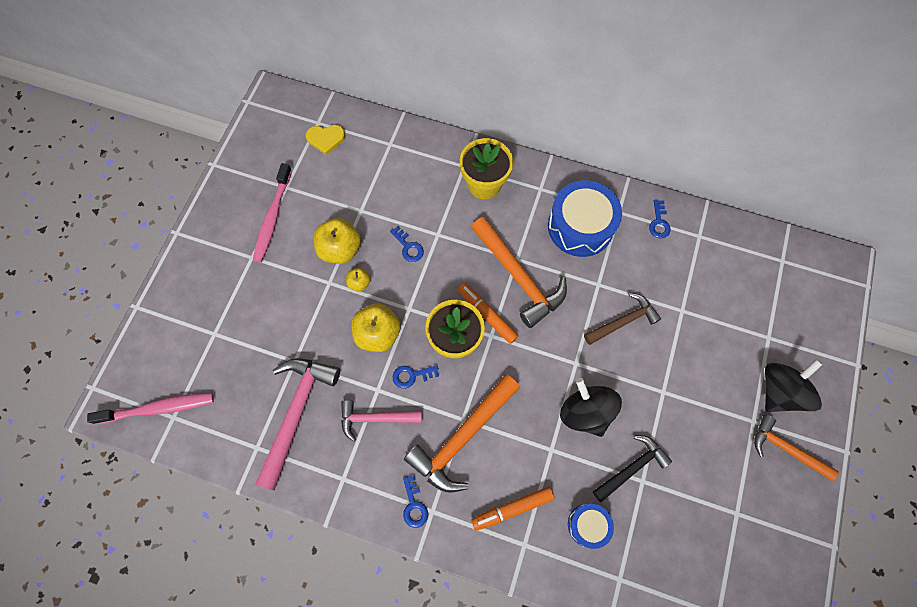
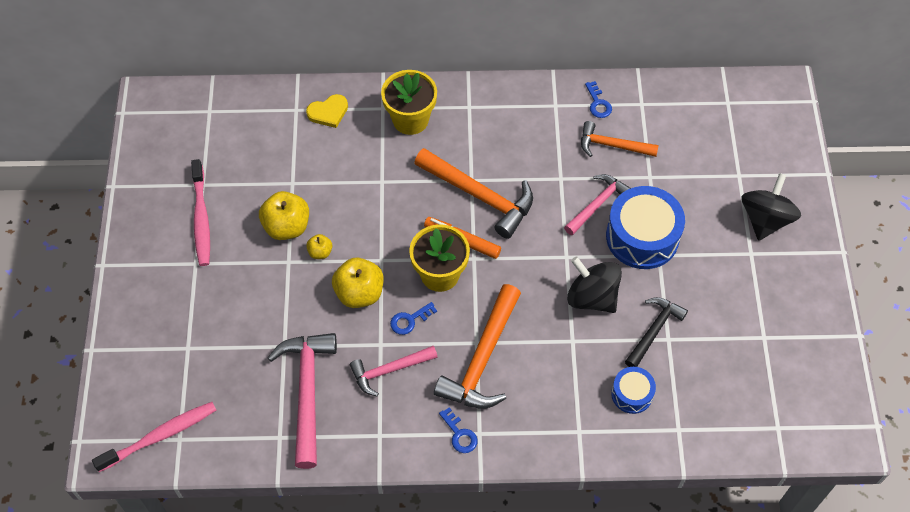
camera: 20 degrees left, 10 degrees down
(326, 139) = (225, 125): yellow heart -> yellow heart (328, 112)
(408, 247) = (357, 203): blue key -> none
(512, 508) = (555, 404): orange marker -> none
(580, 226) = (522, 130): blue drum -> blue drum (642, 237)
(623, 321) = (597, 204): brown hammer -> pink hammer
(786, 449) = (788, 267): orange hammer -> orange hammer (612, 145)

